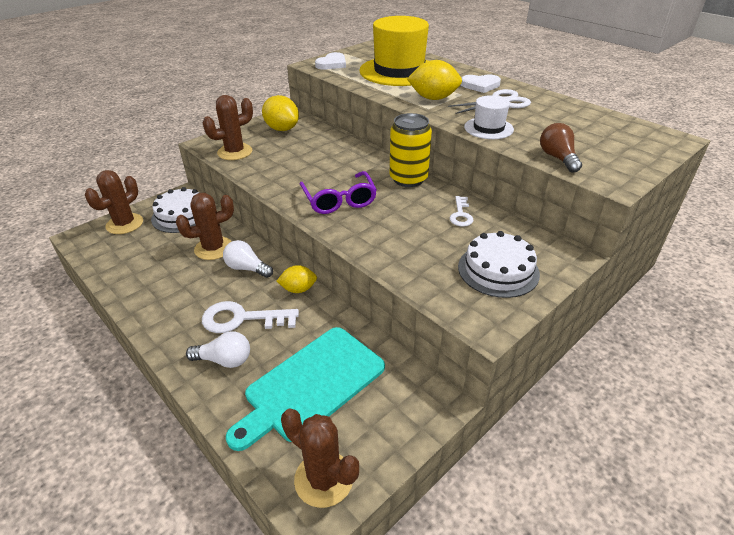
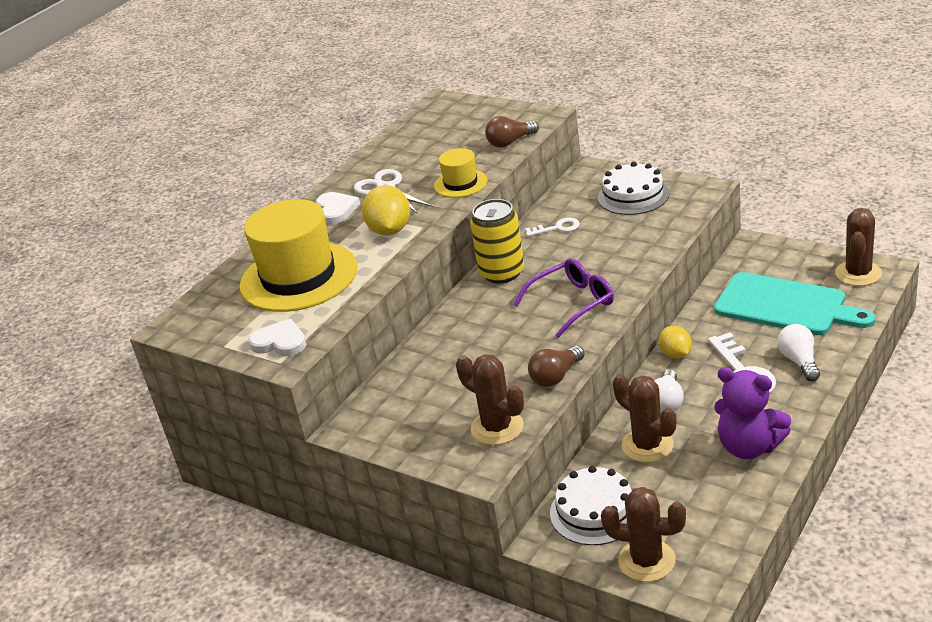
camera: 100 degrees left, 5 degrees down
(162, 293) = (749, 447): none -> purple teddy bear
(260, 178) = (556, 376): none -> brown light bulb
(282, 129) = (406, 412): yellow lemon -> none
(488, 128) = (460, 183): white hat -> yellow hat

